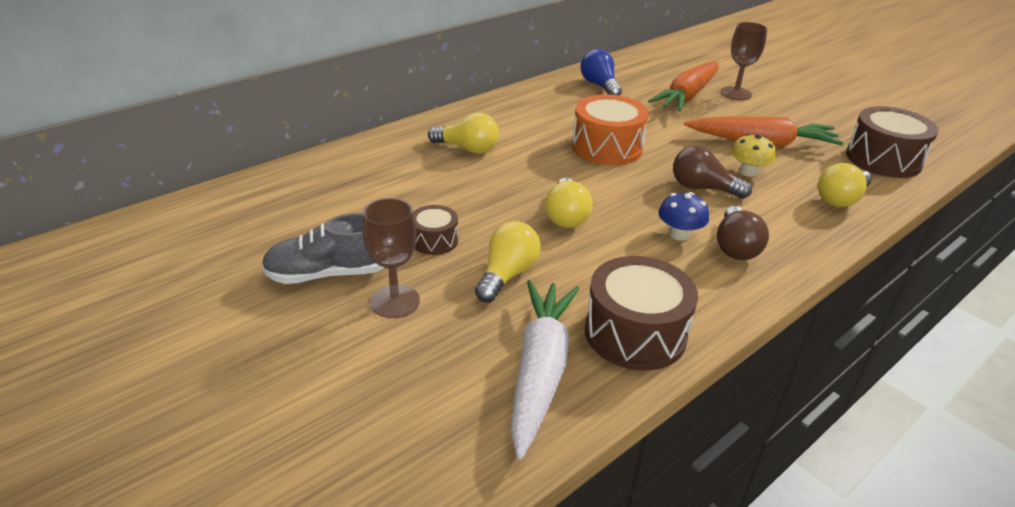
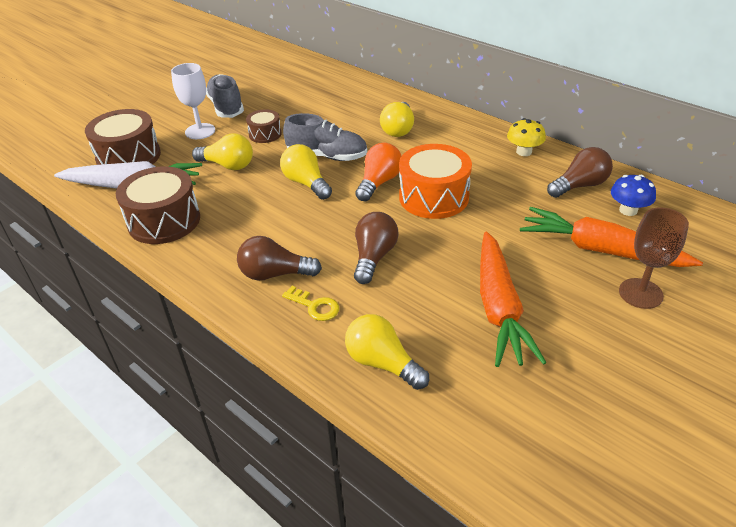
camera: 85 degrees right, 5 degrees up
(395, 301) = (200, 131): brown goblet -> white goblet
(510, 198) = (327, 156): none -> grey shoe
(566, 216) = (306, 183): yellow light bulb -> yellow light bulb turned 60 degrees clockwise
(575, 172) = (379, 182): none -> orange light bulb
(599, 86) = (580, 185): blue light bulb -> brown light bulb
(679, 234) = (290, 241): blue mushroom -> blue mushroom (628, 210)
(748, 172) = (420, 291): yellow mushroom -> yellow mushroom (524, 152)
(779, 226) = (315, 306): none -> yellow key
(883, 159) = (508, 428): brown drum -> brown drum (128, 157)

